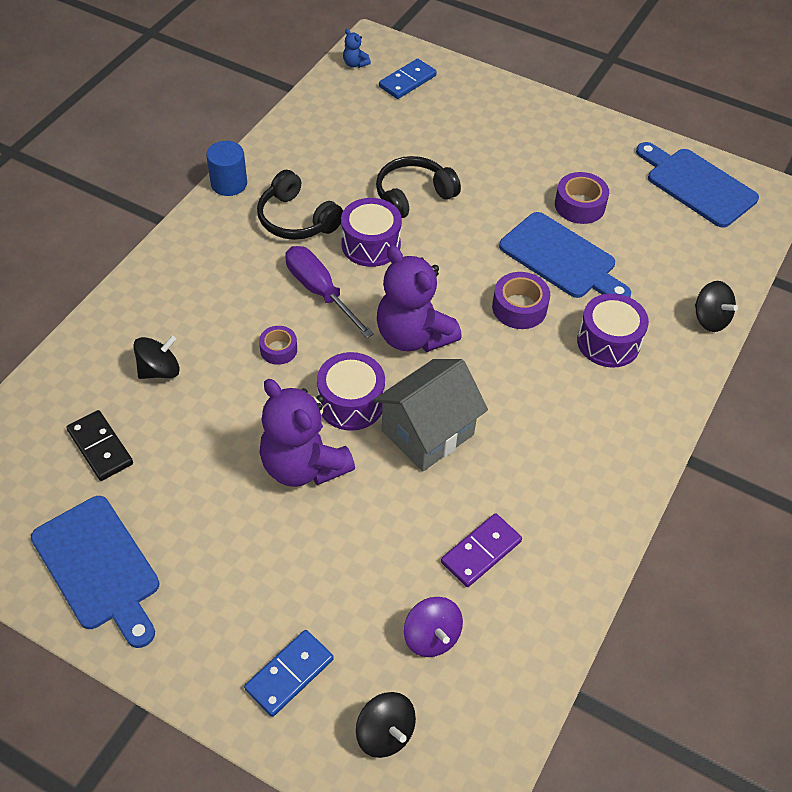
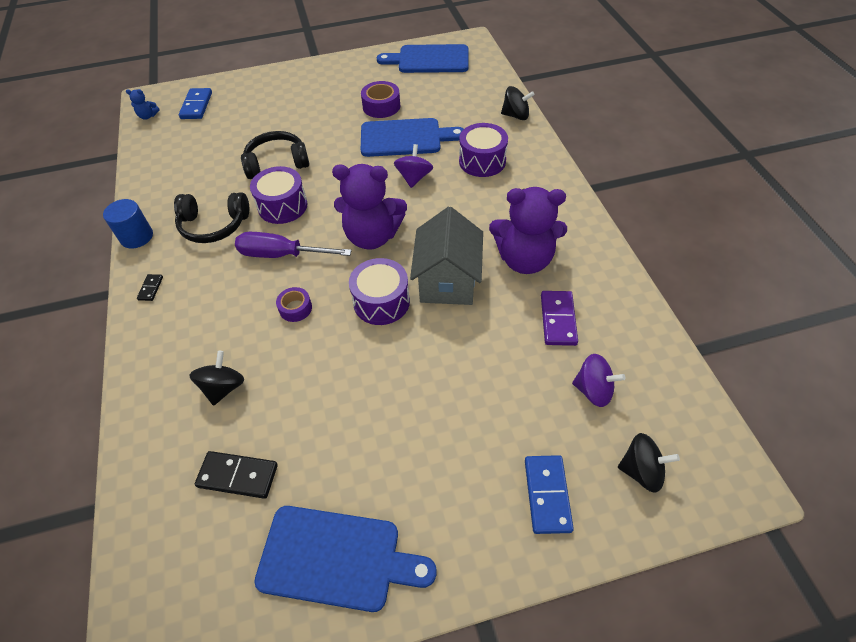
camera: 40 degrees left, 0 degrees up
(193, 240) = (151, 288): none -> black domino
(303, 465) = (397, 362): purple teddy bear -> purple teddy bear (524, 259)
(413, 196) = (277, 163): black headphones -> black headphones turned 60 degrees clockwise
(519, 307) = (414, 178): purple tape -> purple spinning top

